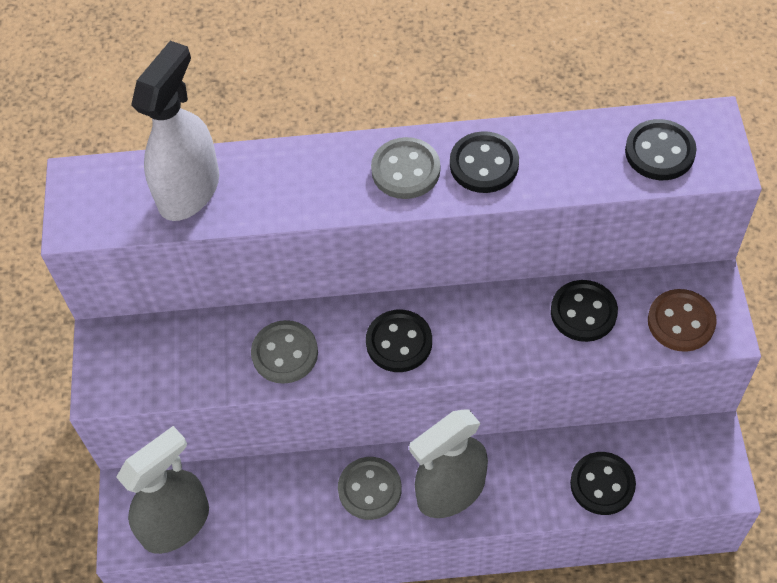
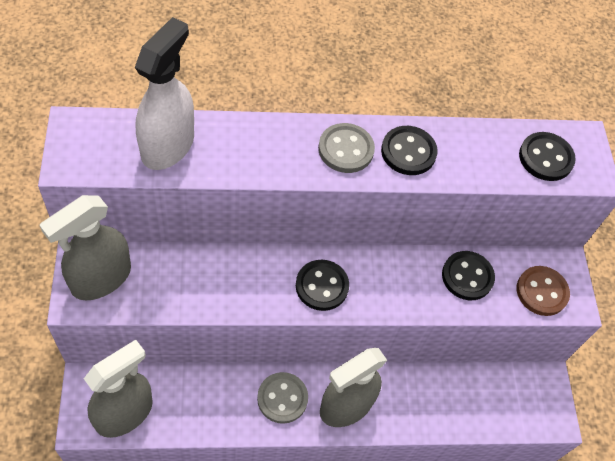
camera: 10 degrees left, 0 degrees up
(128, 360) = (100, 278): none -> grey spray bottle
(285, 353) = (229, 286): grey button -> none
(602, 484) = (463, 410): black button -> none

